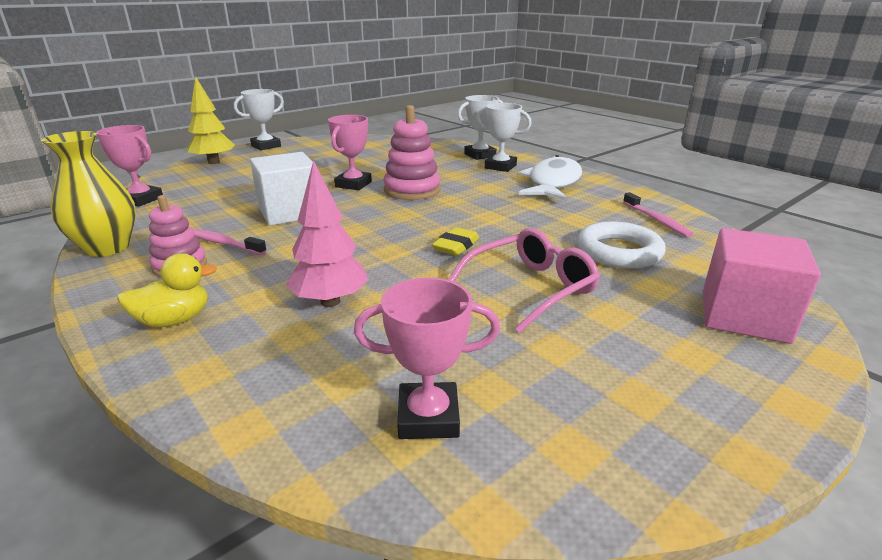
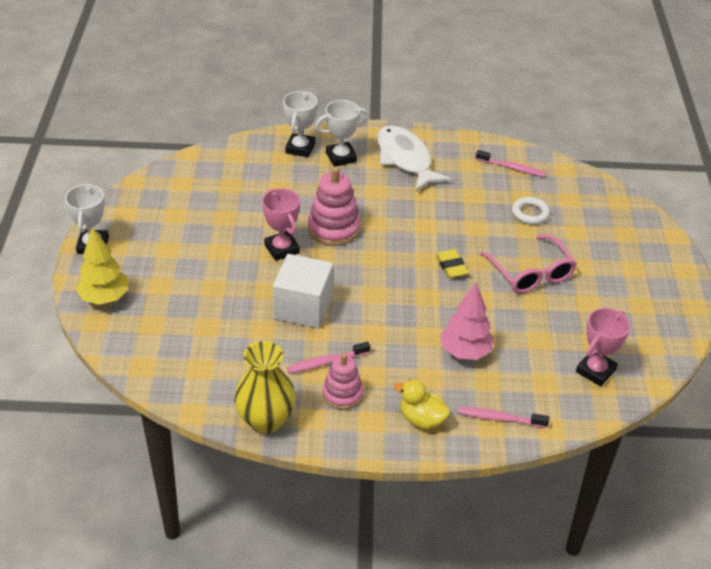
camera: 50 degrees left, 15 degrees up
(141, 199) = (166, 375): pink trophy -> none
(174, 320) = (421, 419): yellow duck -> yellow duck turned 75 degrees counterclockwise
(225, 373) = (499, 418): none -> pink toothbrush
(530, 288) = (531, 273): pink glasses -> pink glasses turned 150 degrees clockwise
(619, 251) = (530, 213): white ring -> white ring, size x0.64
(744, 316) = (626, 229): pink cube -> none

